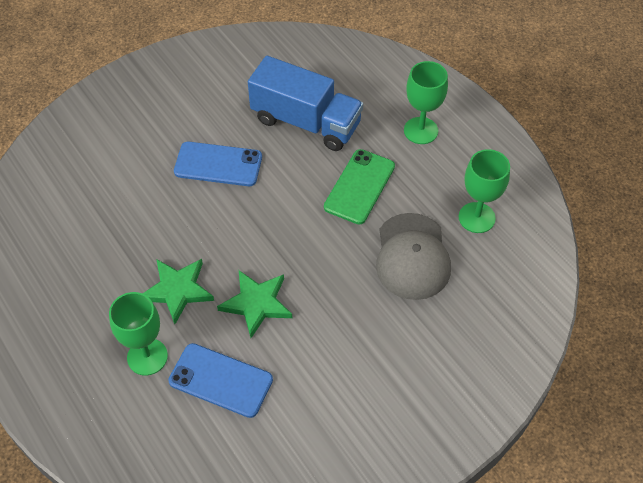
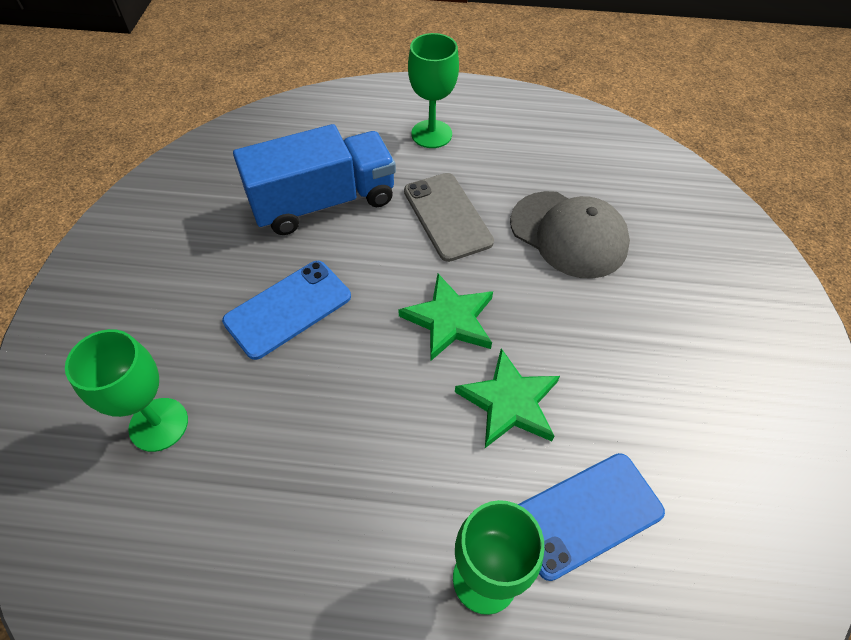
camera: 50 degrees left, 0 degrees up
(177, 290) = (417, 471): green star -> green star (449, 320)
(359, 187) = (447, 216): green phone -> grey phone
(476, 217) = (567, 164): green goblet -> green goblet (158, 424)

